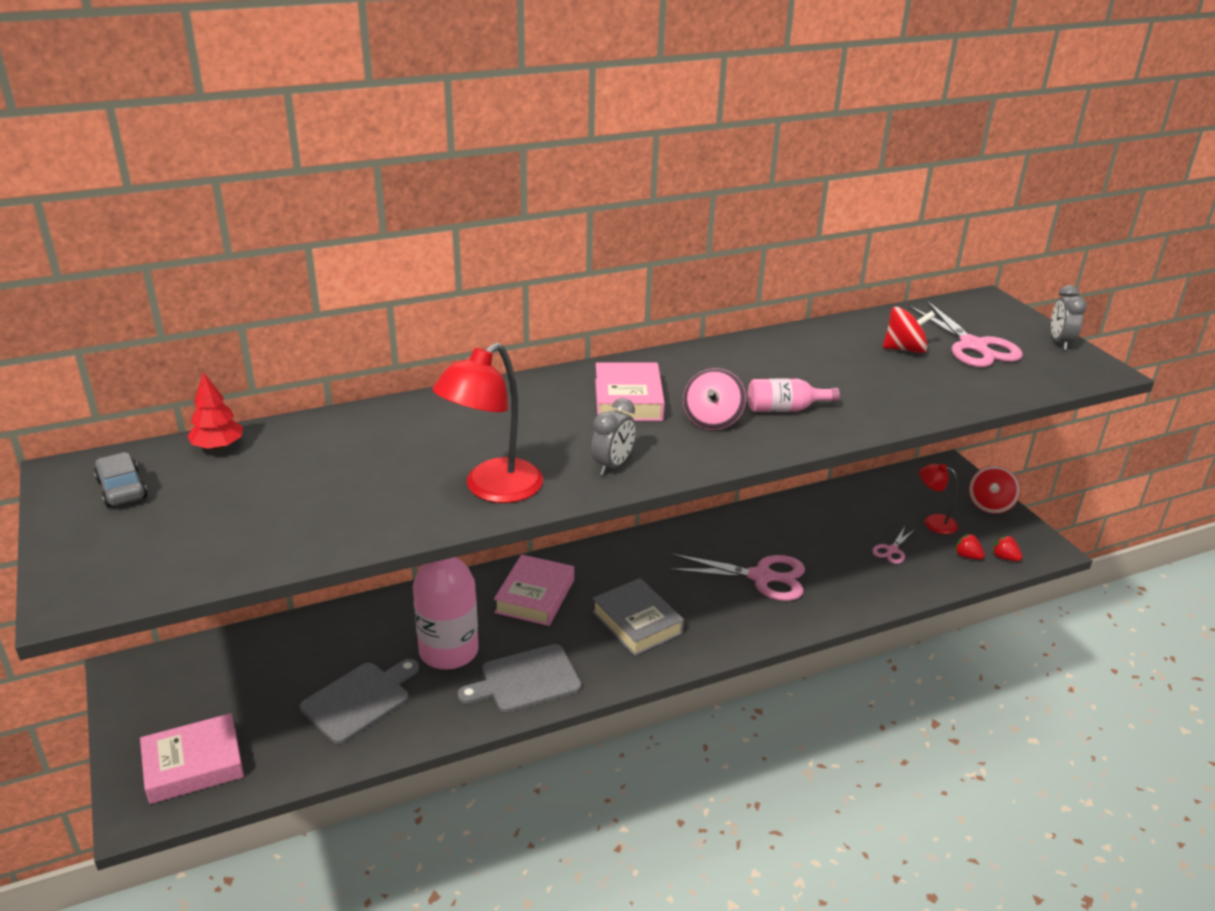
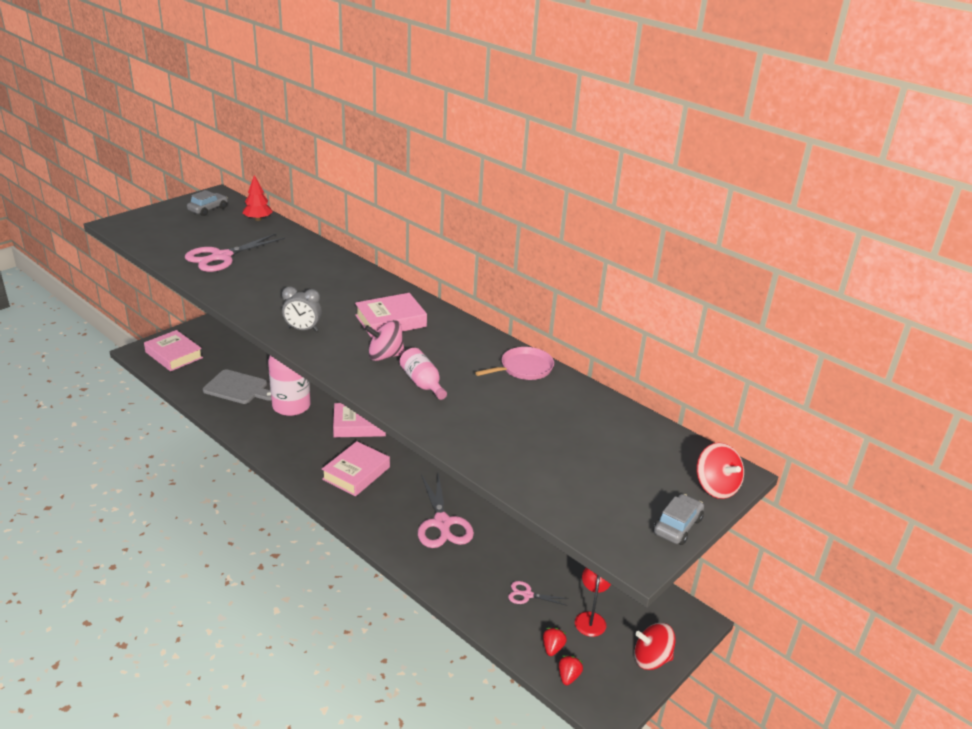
camera: 65 degrees right, 0 degrees up
(492, 489) = (255, 297): red lamp -> none
(525, 680) = (279, 441): grey cutting board -> none
(637, 623) = (356, 473): grey book -> pink book
(778, 346) = (524, 368): none -> pink pan
(905, 349) = (574, 430): red spinning top -> red spinning top (716, 487)
(973, 346) = (616, 469): pink scissors -> pink scissors (221, 257)
(1060, 342) = (677, 526): grey clock -> grey car

